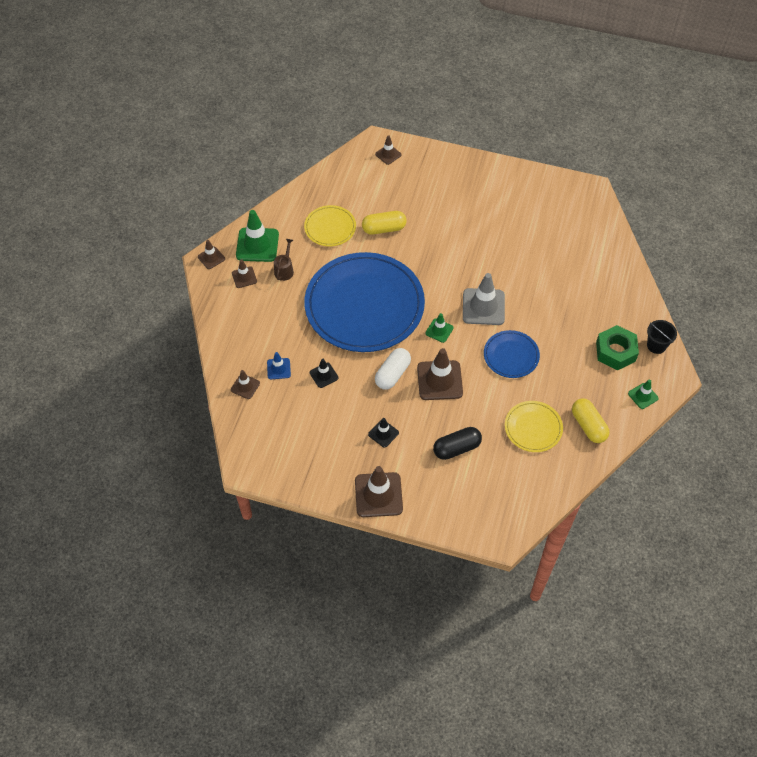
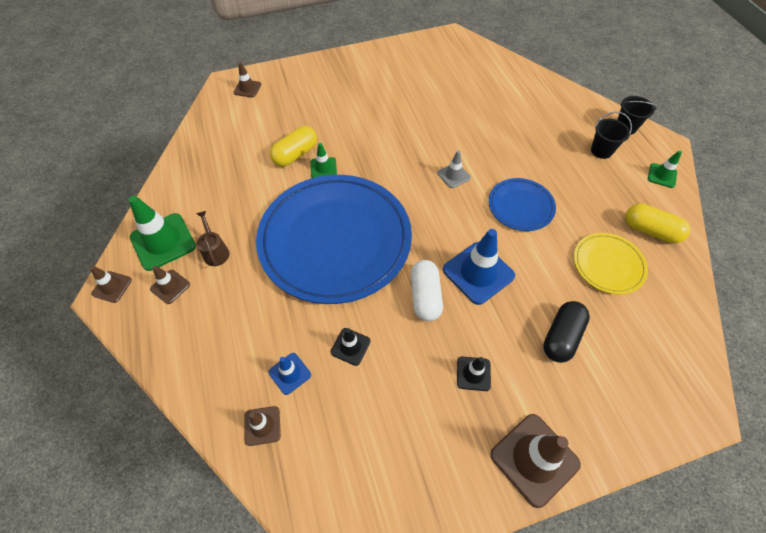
camera: 35 degrees left, 0 degrees up
(330, 227) = (237, 181): yellow plate -> none
(439, 330) = (432, 221): green traffic cone -> green traffic cone (323, 168)
(439, 380) = (478, 273): brown traffic cone -> blue traffic cone
(483, 307) = (453, 175): grey traffic cone -> grey traffic cone, size x0.53
(615, 352) = (601, 150): green nut -> black bucket

